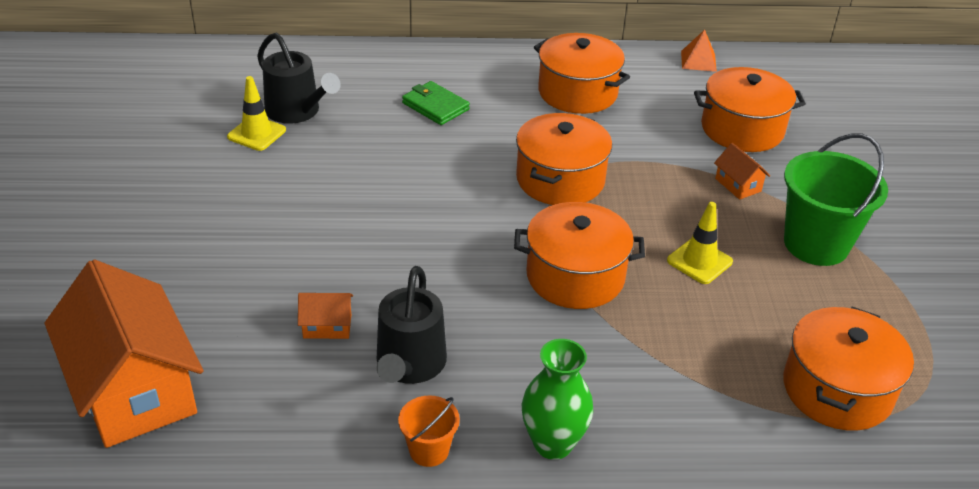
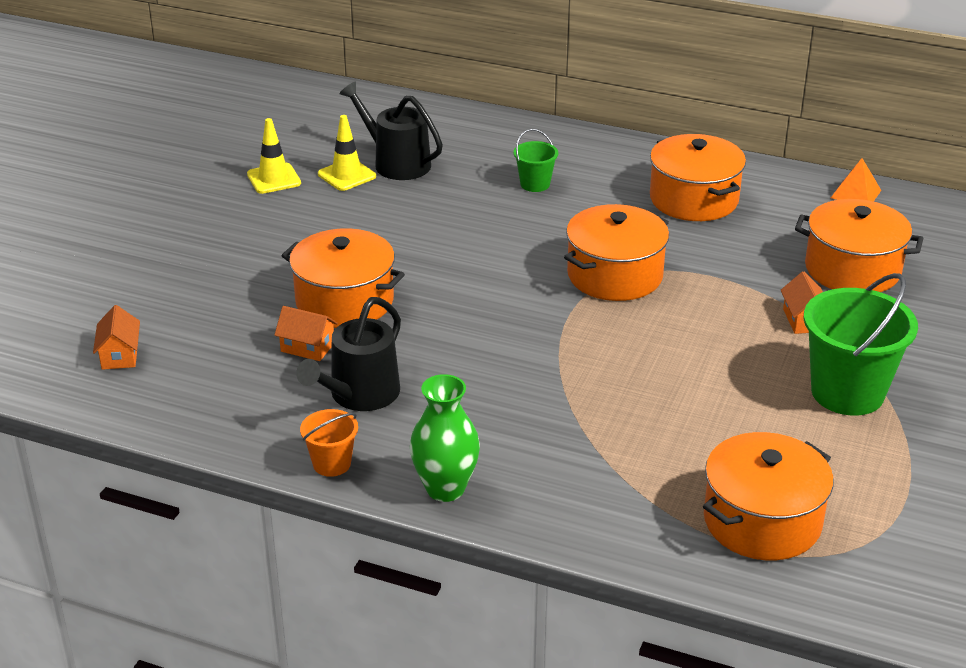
camera: 25 degrees right, 5 degrees down
(134, 389) = (120, 355): orange house -> orange house, size x0.40
(297, 111) = (396, 163): black watering can -> black watering can turned 150 degrees clockwise
(435, 106) = (535, 184): green wallet -> green bucket
(575, 276) = (567, 361): orange pot -> orange pot (344, 301)
(699, 261) = (705, 378): yellow traffic cone -> yellow traffic cone (274, 179)

